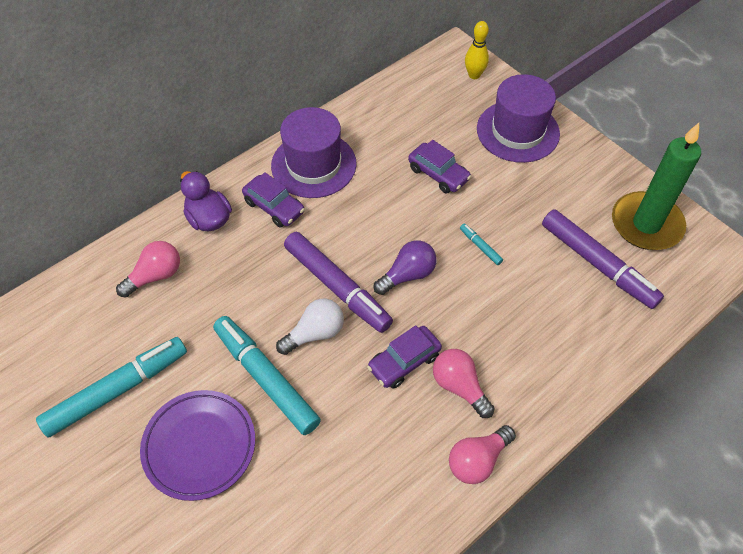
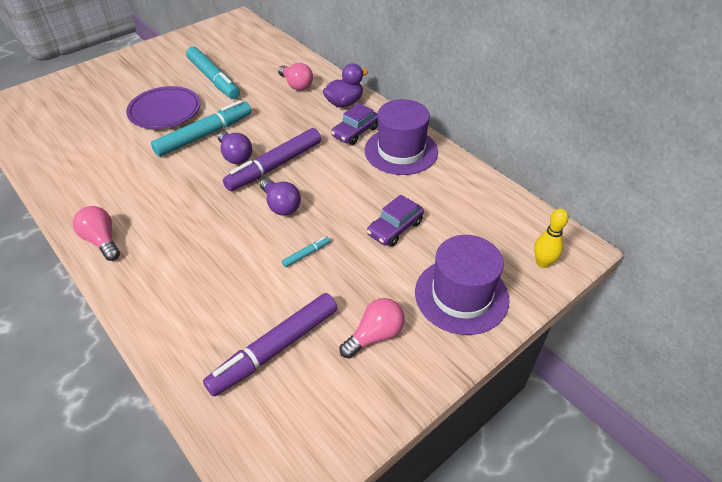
camera: 90 degrees right, 10 degrees down
(315, 333) = (235, 156): white light bulb -> purple light bulb
(404, 362) = (199, 202): purple car -> none
(459, 387) = (167, 233): pink light bulb -> pink light bulb (375, 335)
(646, 224) = (326, 408): green candle -> none

